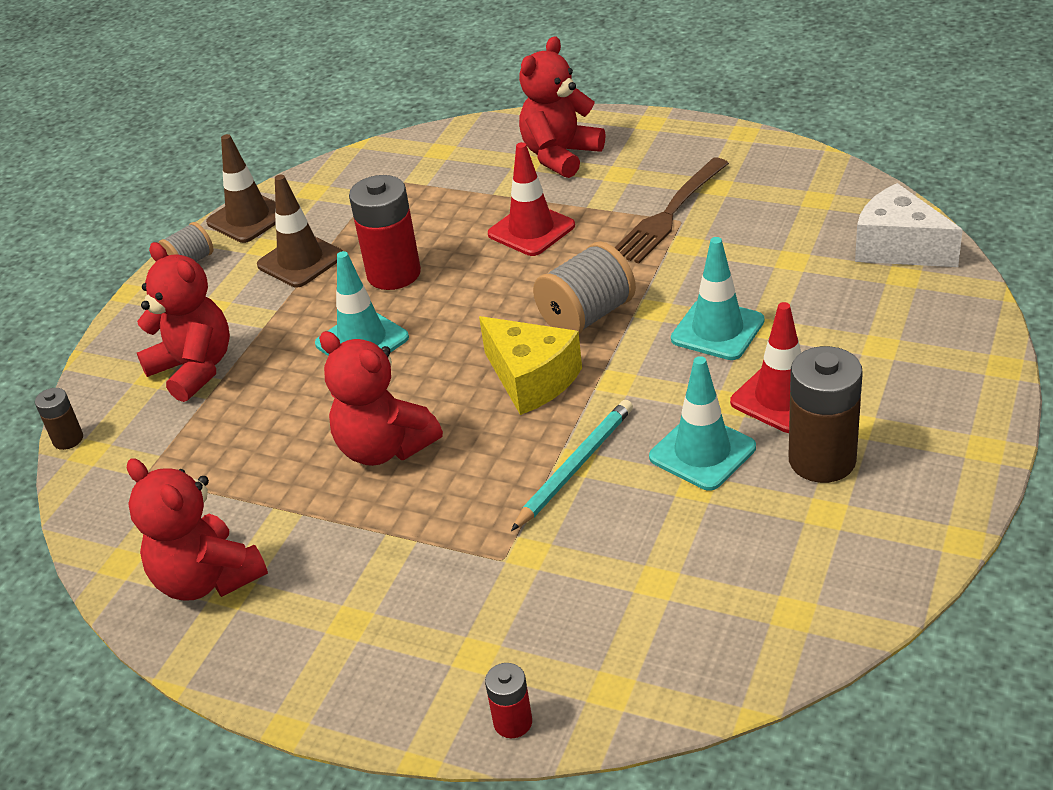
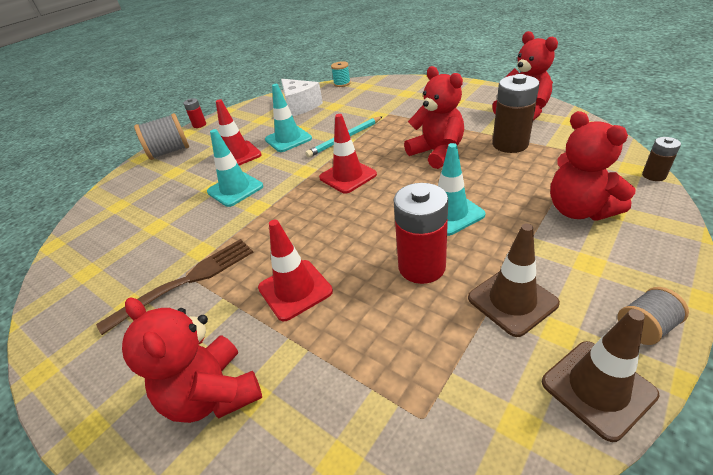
camera: 165 degrees left, 0 degrees up
(513, 722) = (398, 81): red battery -> red battery (199, 125)
(531, 379) = (348, 176): yellow cheese -> red traffic cone
(560, 156) = (213, 394): red teddy bear -> red teddy bear turned 90 degrees clockwise
(586, 316) = (297, 208): grey spool -> grey spool (169, 152)
(688, 700) = (342, 83): none -> turquoise spool
(822, 460) = (246, 133): brown battery -> brown battery (510, 144)
(898, 248) = (97, 223): white cheese -> white cheese (300, 106)

